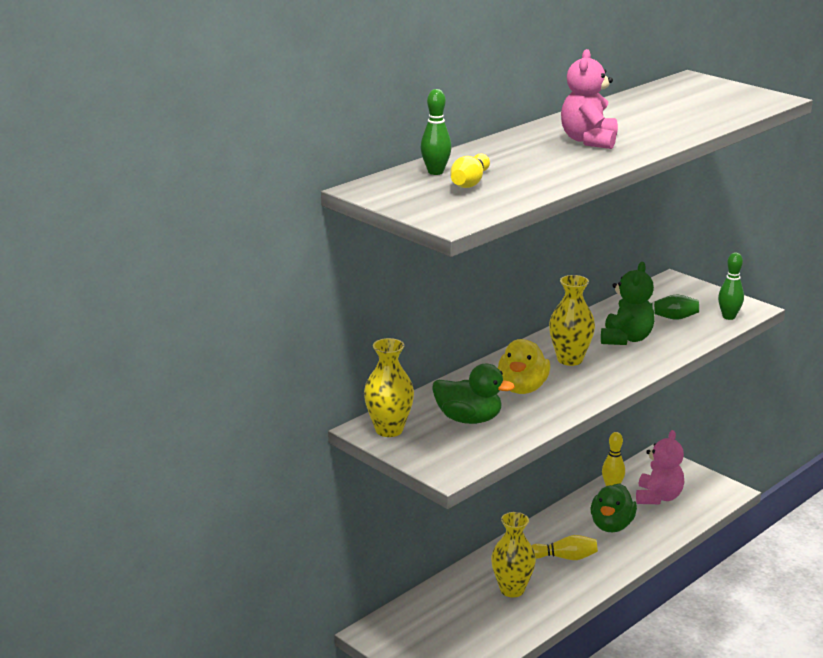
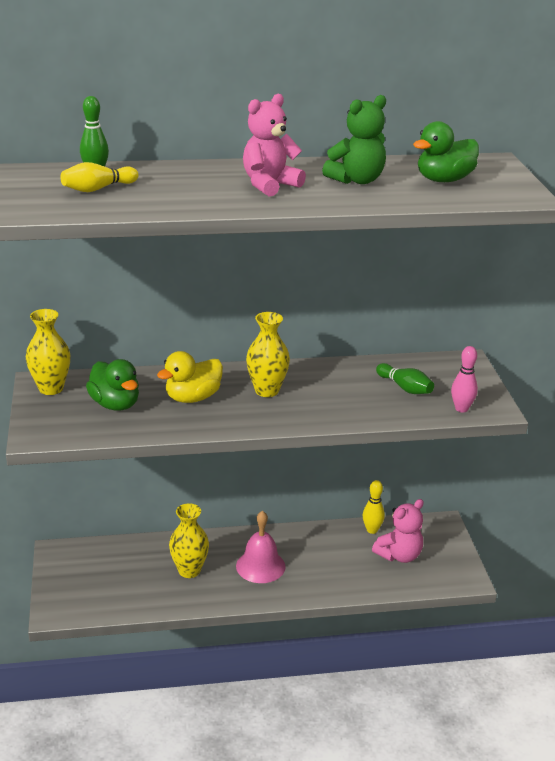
camera: 35 degrees right, 5 degrees up
(565, 557) = (260, 566): yellow bowling pin -> pink bell
(611, 525) = (330, 559): green duck -> green duck (444, 180)
(626, 339) = (340, 392): green teddy bear -> green teddy bear (357, 180)
(728, 317) = (461, 409): green bowling pin -> pink bowling pin

